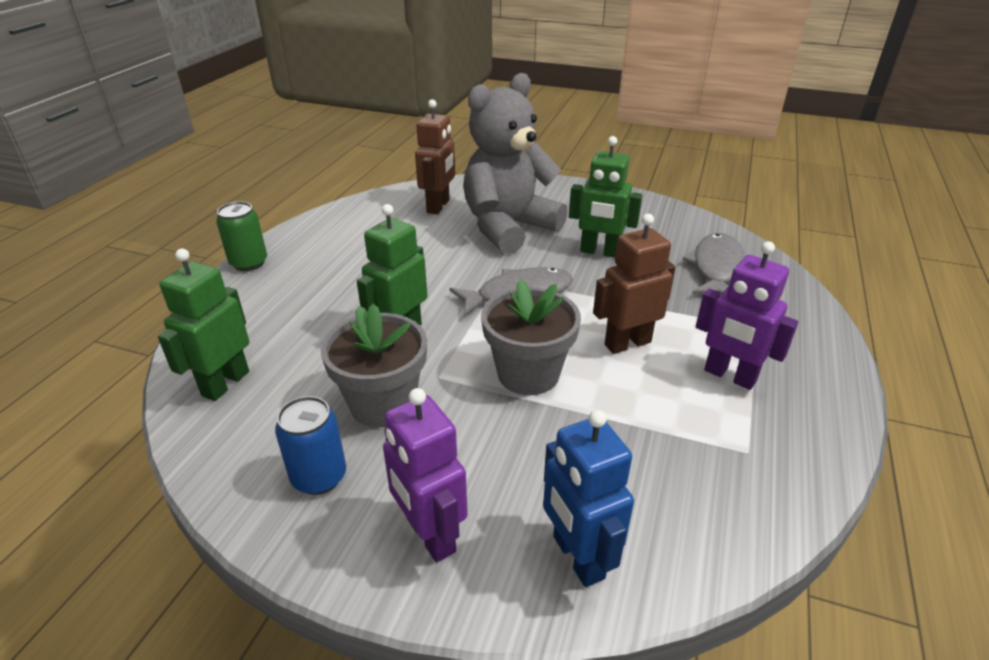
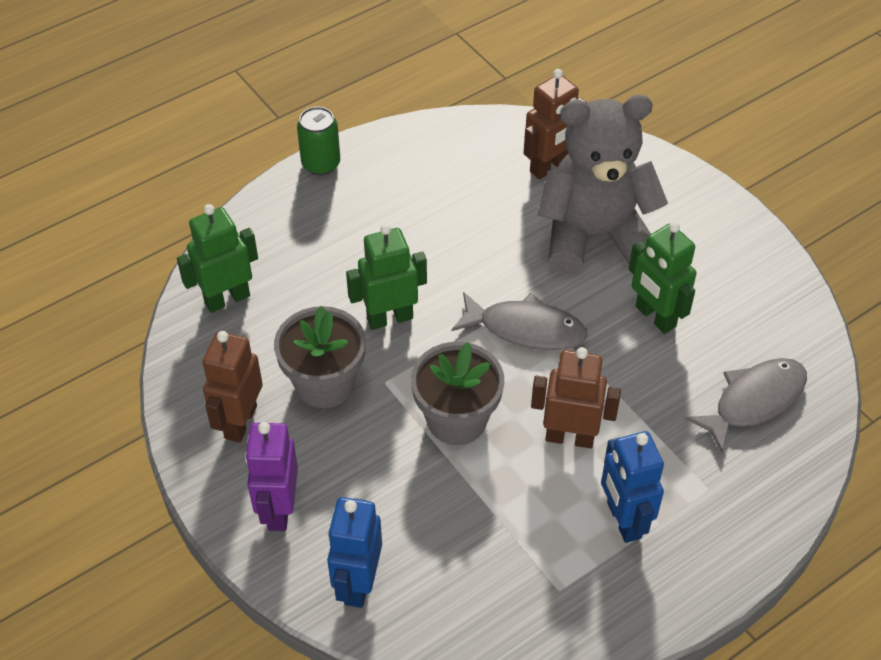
camera: 35 degrees right, 15 degrees up
(319, 477) = (240, 422): blue can -> brown robot
(729, 376) = (623, 520): purple robot -> blue robot

